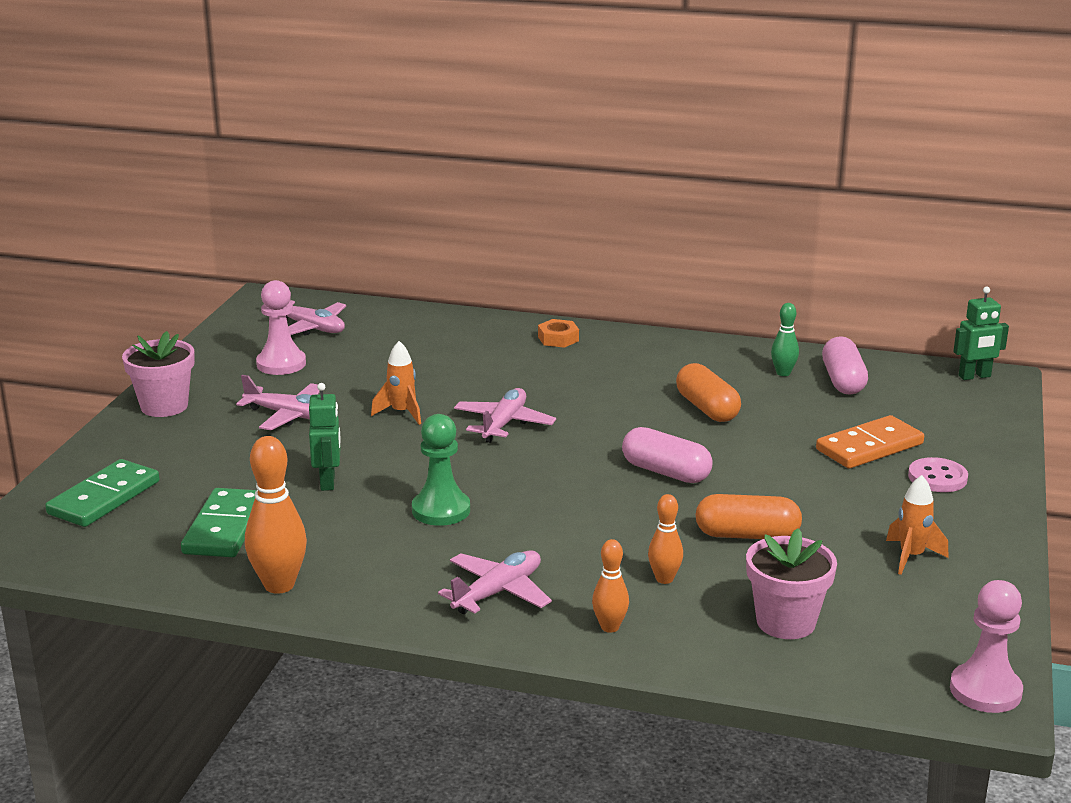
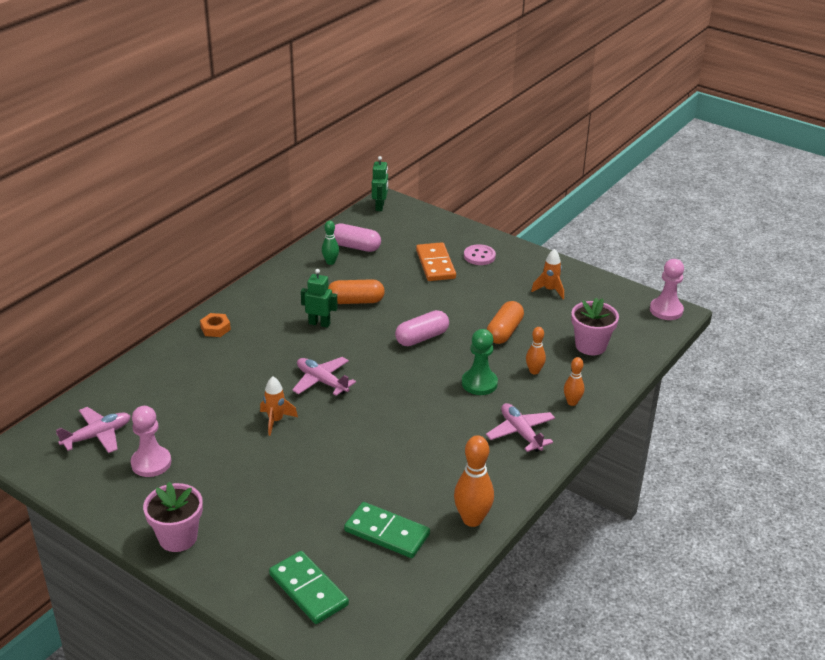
camera: 70 degrees left, 10 degrees up
(290, 415) = (242, 474): pink plane -> none
(328, 482) = (352, 474): green robot -> green robot (319, 323)
(441, 510) = (417, 433): green pawn -> green pawn (479, 383)

